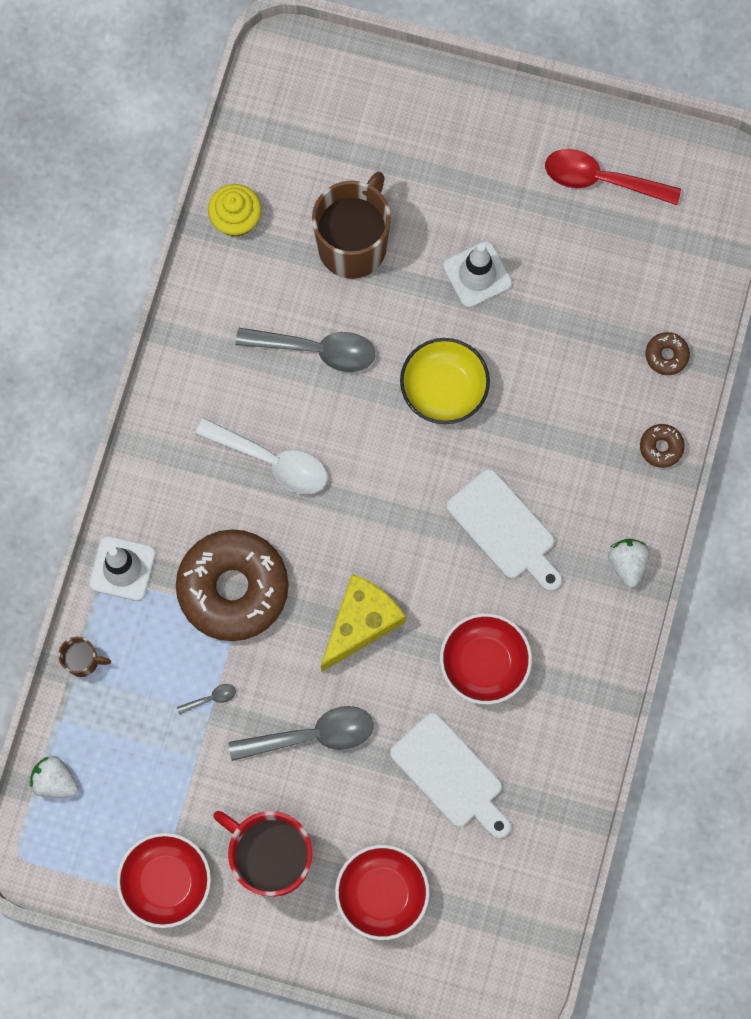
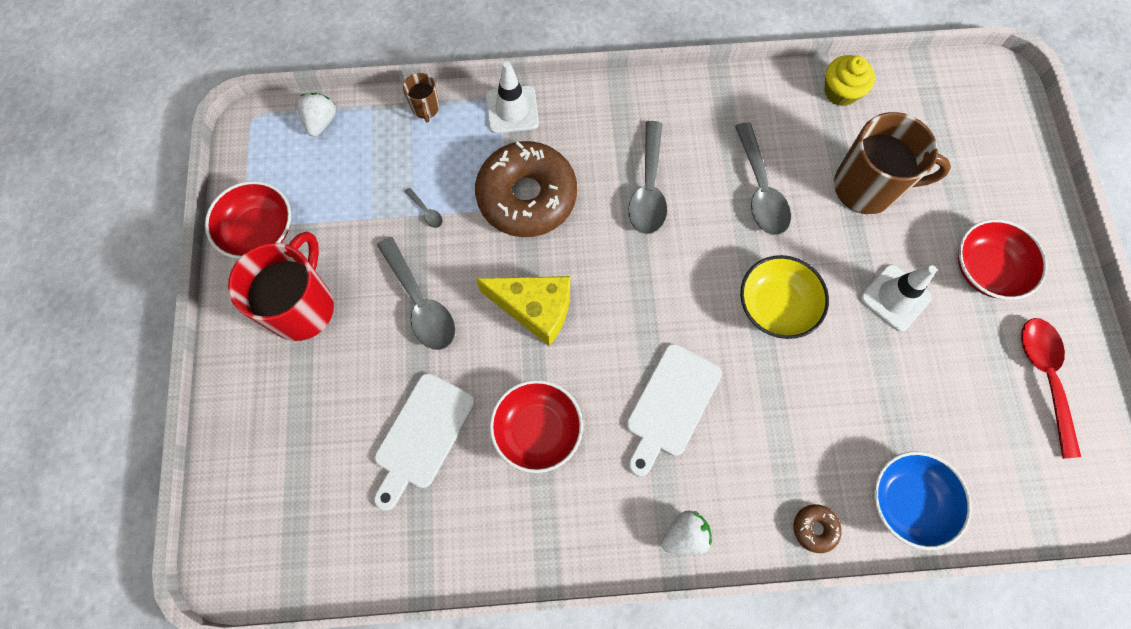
camera: 70 degrees right, 5 degrees down
(272, 461) = (648, 188): white spoon -> grey spoon
(382, 893) = (294, 412): red bowl -> red bowl (986, 269)
(666, 355) = (908, 501): brown donut -> blue bowl

